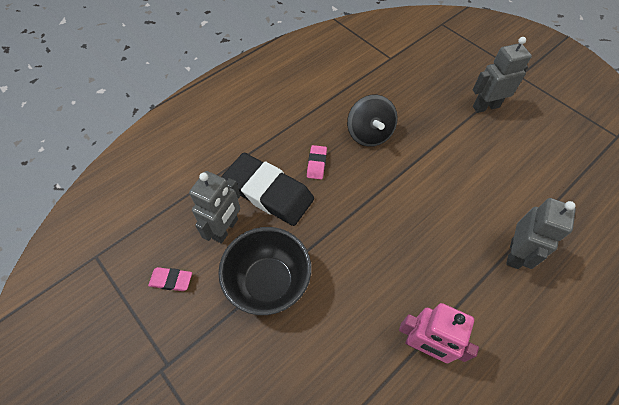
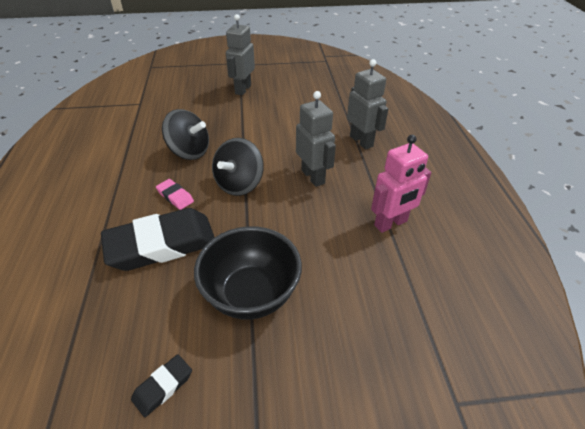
camera: 55 degrees left, 15 degrees down
(171, 280) = (163, 387): pink eraser -> black eraser
(225, 229) = (160, 300): grey robot -> grey robot (313, 177)
(366, 195) = (239, 184): none -> black spinning top

